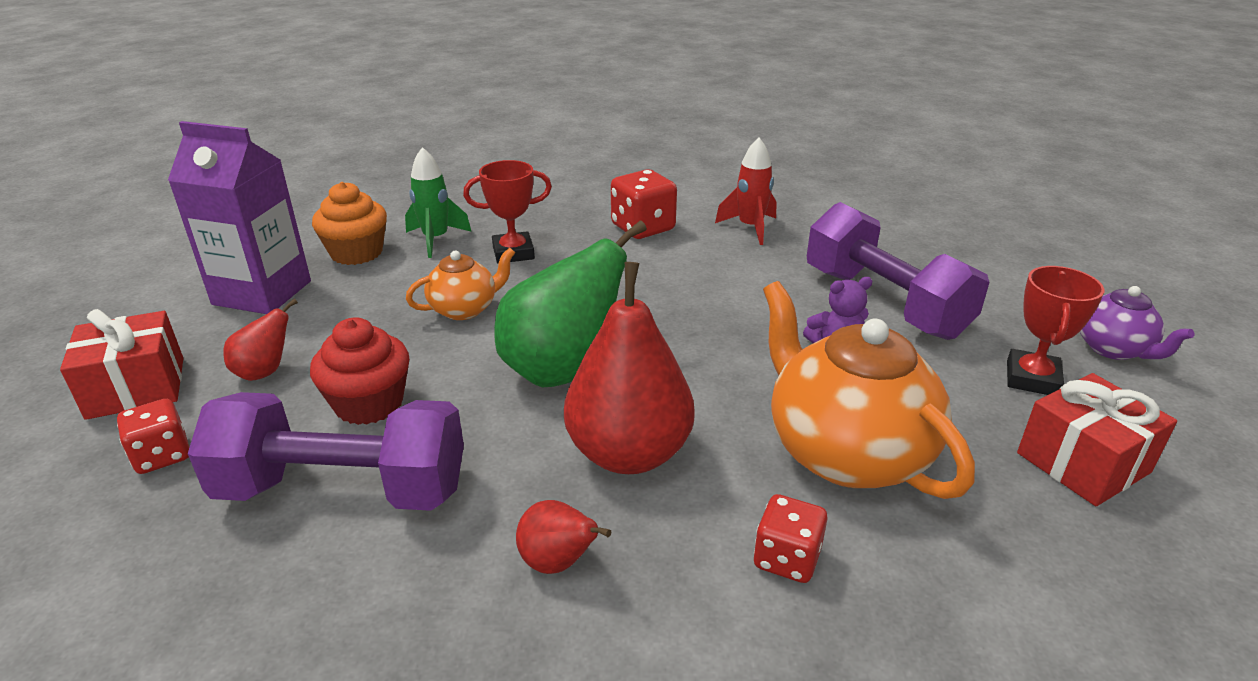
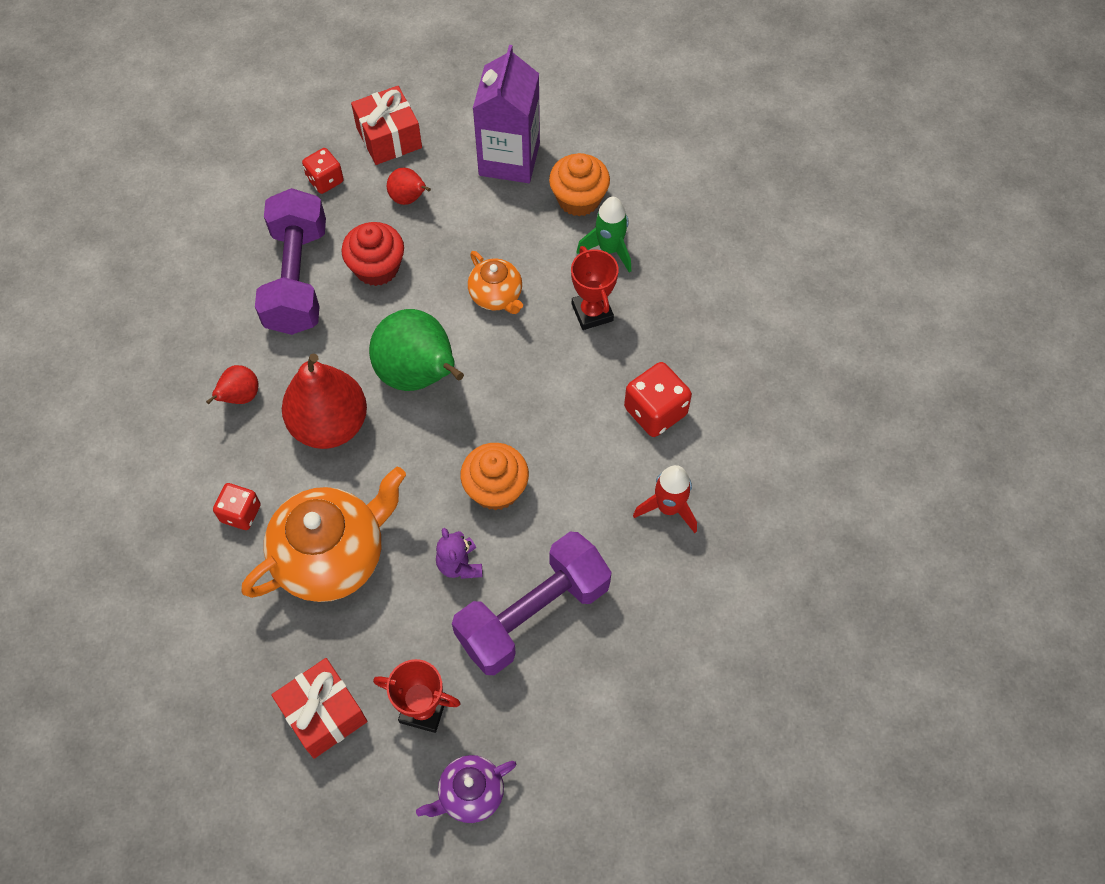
camera: 85 degrees right, 30 degrees up
(732, 319) = (496, 488): none -> orange cupcake

